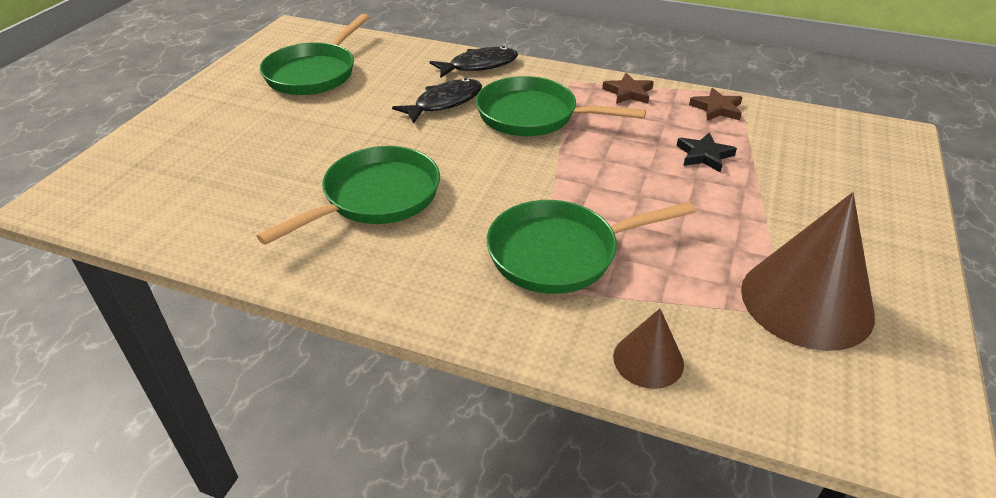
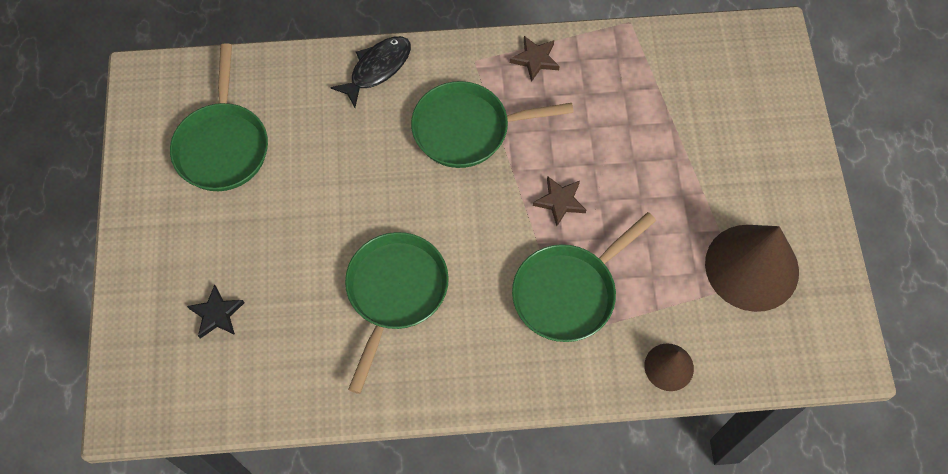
camera: 25 degrees left, 25 degrees up
(444, 103) = (377, 142): black fish -> none
(704, 155) = (631, 127): black star -> black star (217, 314)
(717, 108) = (620, 54): brown star -> brown star (560, 201)

